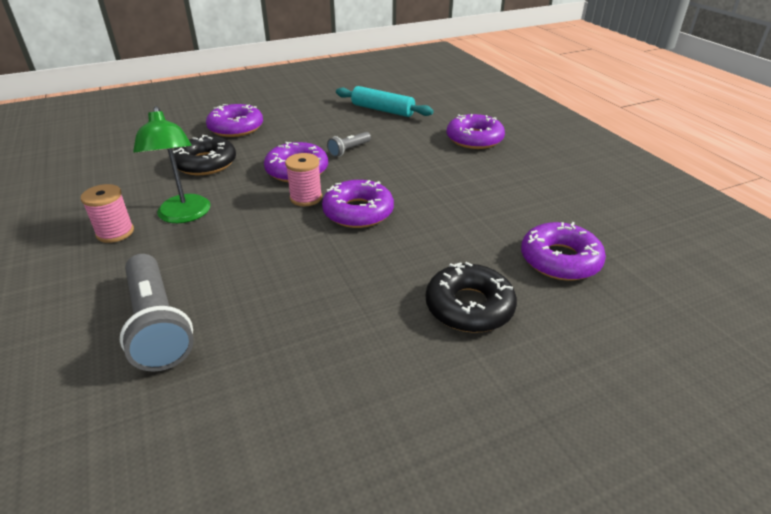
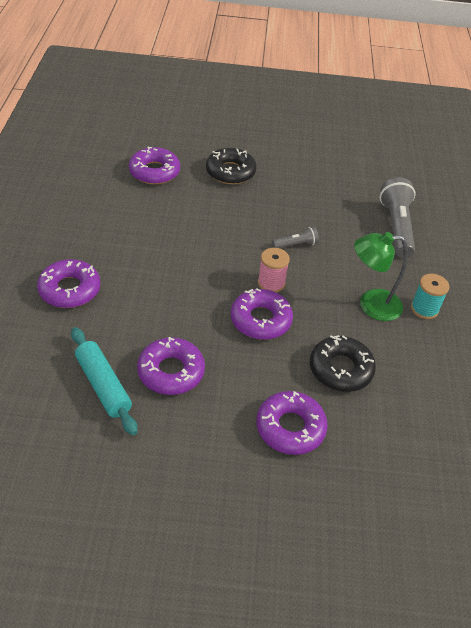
camera: 155 degrees left, 10 degrees up
(115, 232) = (424, 309): pink spool -> turquoise spool
(184, 216) = (371, 305): green lamp -> green lamp turned 105 degrees counterclockwise
(349, 150) = (196, 327): grey flashlight -> grey flashlight (296, 245)
(358, 212) = (241, 253): purple donut -> purple donut (171, 371)

